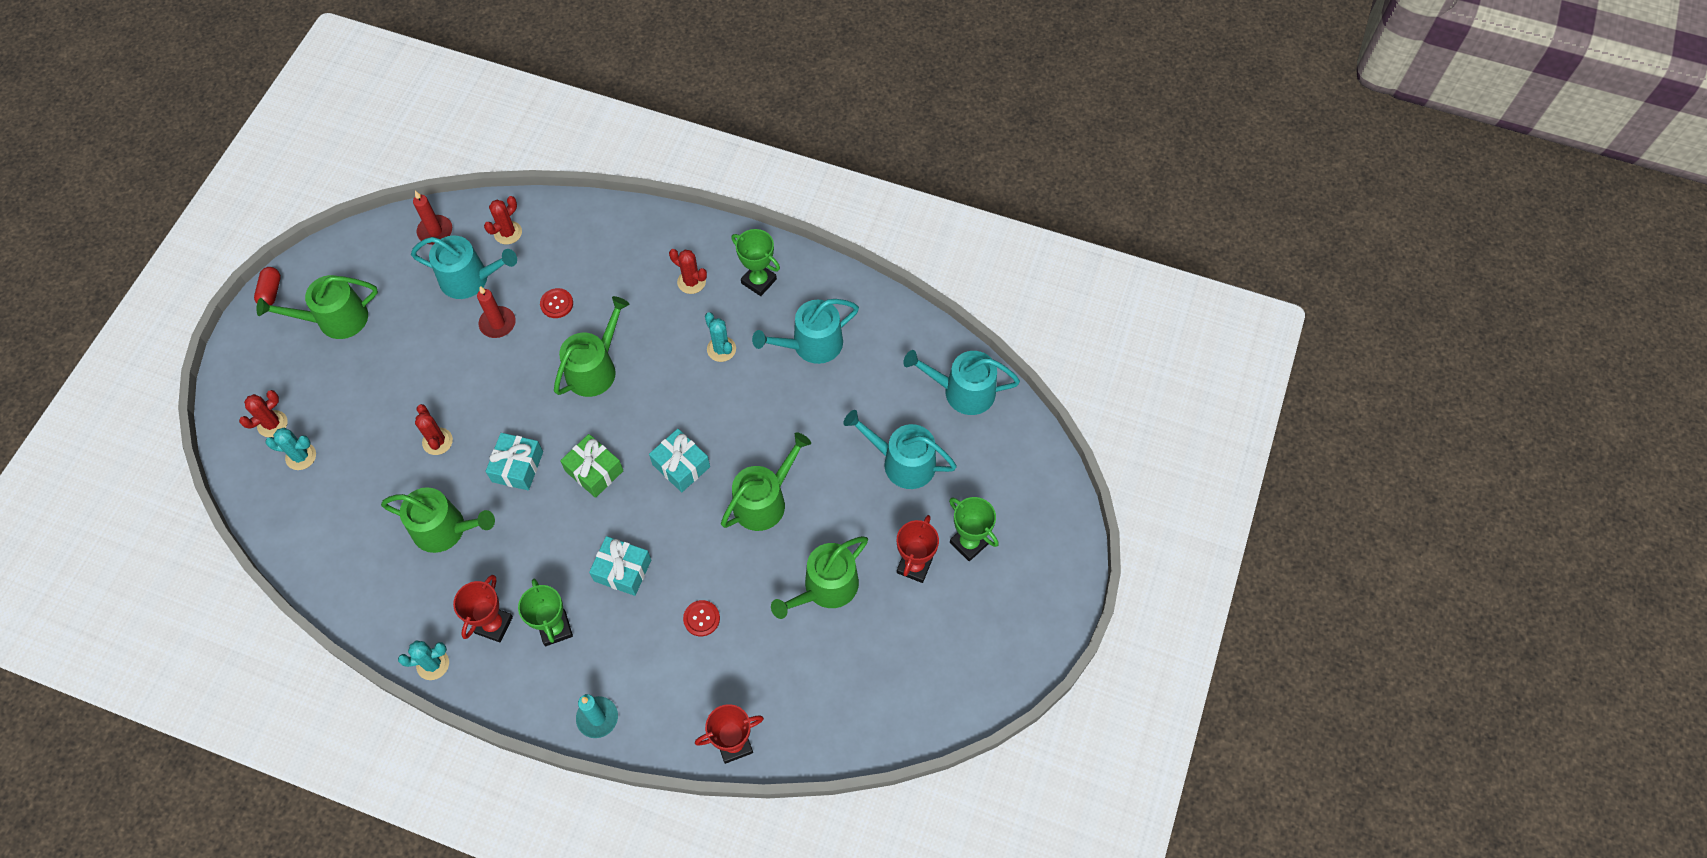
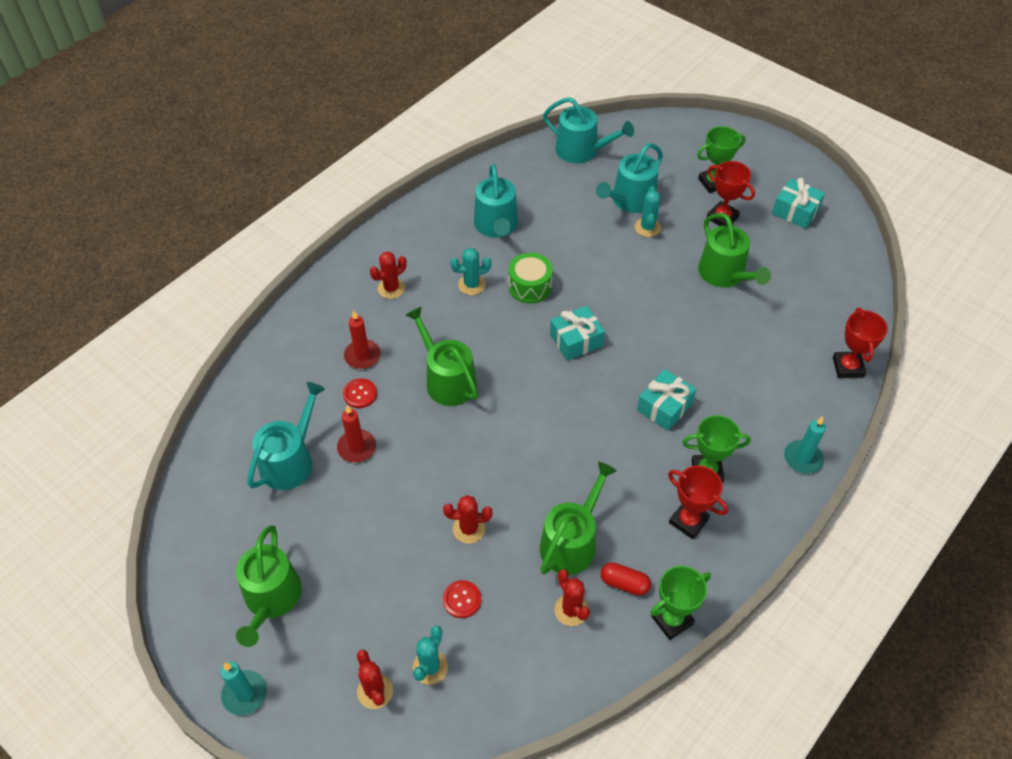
camera: 70 degrees left, 10 degrees down
(252, 335) = (245, 694): none -> turquoise candle
(271, 292) = (196, 662): red capsule -> red capsule (624, 583)
(433, 664) = (715, 583): turquoise cactus -> turquoise cactus (647, 227)
(435, 231) = (213, 480): red candle -> red candle (362, 356)
(508, 233) = (254, 416): red cactus -> red cactus (571, 610)
(517, 467) = (526, 465): turquoise gift -> turquoise gift (795, 211)
(594, 471) = (555, 405): green gift -> none
(701, 618) = (728, 361): red button -> red button (462, 599)
(738, 402) = (530, 286): none -> green drum
(758, 281) = (416, 243): green trophy -> green trophy (672, 620)
(764, 501) = (632, 293): green watering can -> none
(962, 391) = (582, 151): turquoise watering can -> turquoise watering can turned 90 degrees counterclockwise

